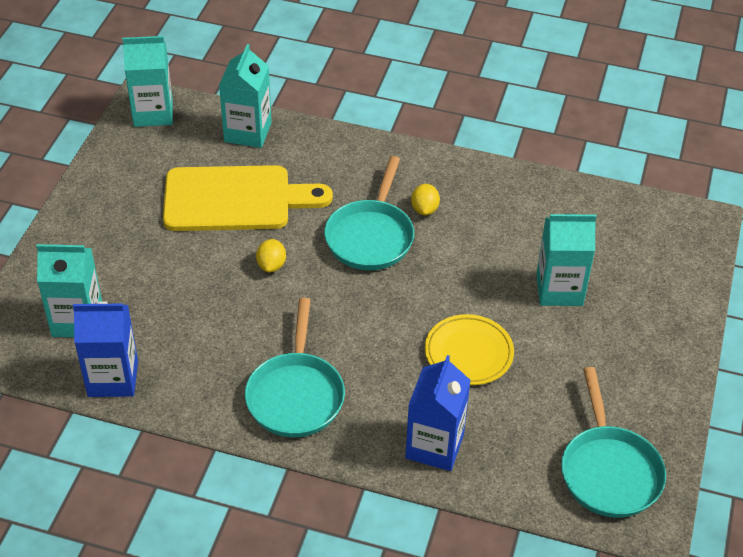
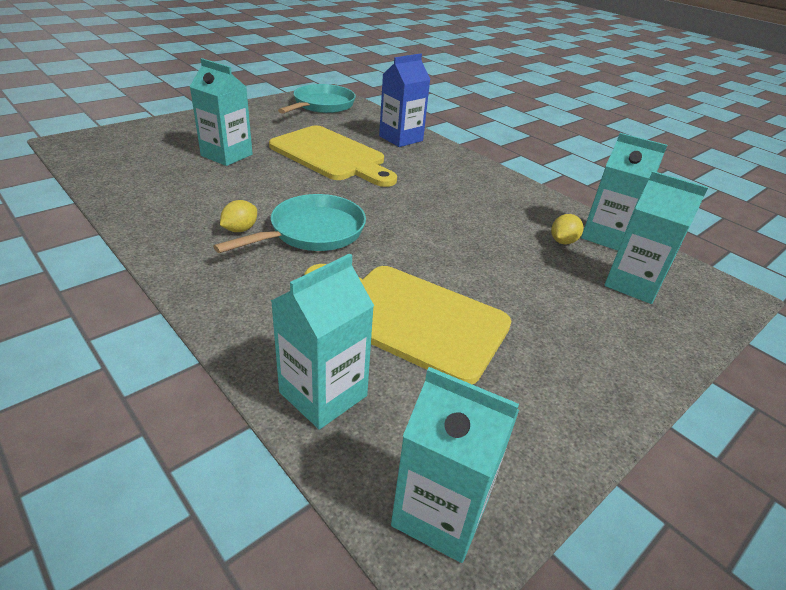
camera: 150 degrees left, 10 degrees down
(113, 378) = (606, 236): blue carton -> turquoise carton
(271, 265) = (421, 249): yellow lemon -> yellow lemon (563, 241)
(296, 395) = (467, 181): turquoise pan -> none
(468, 353) = (331, 156): yellow plate -> yellow cutting board

